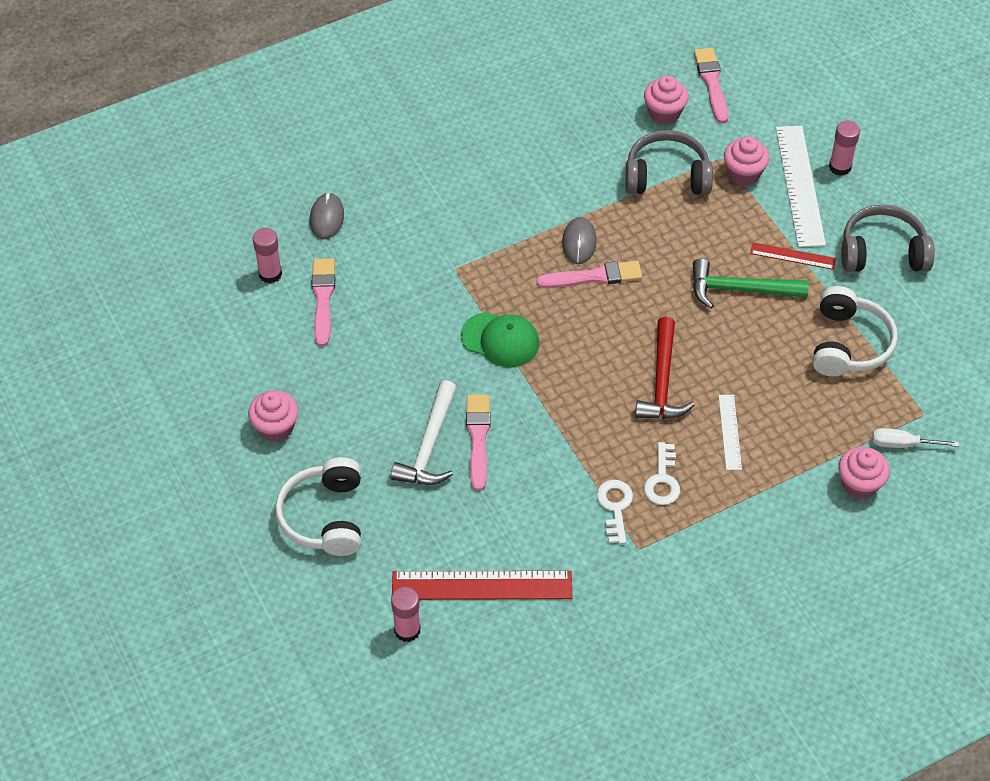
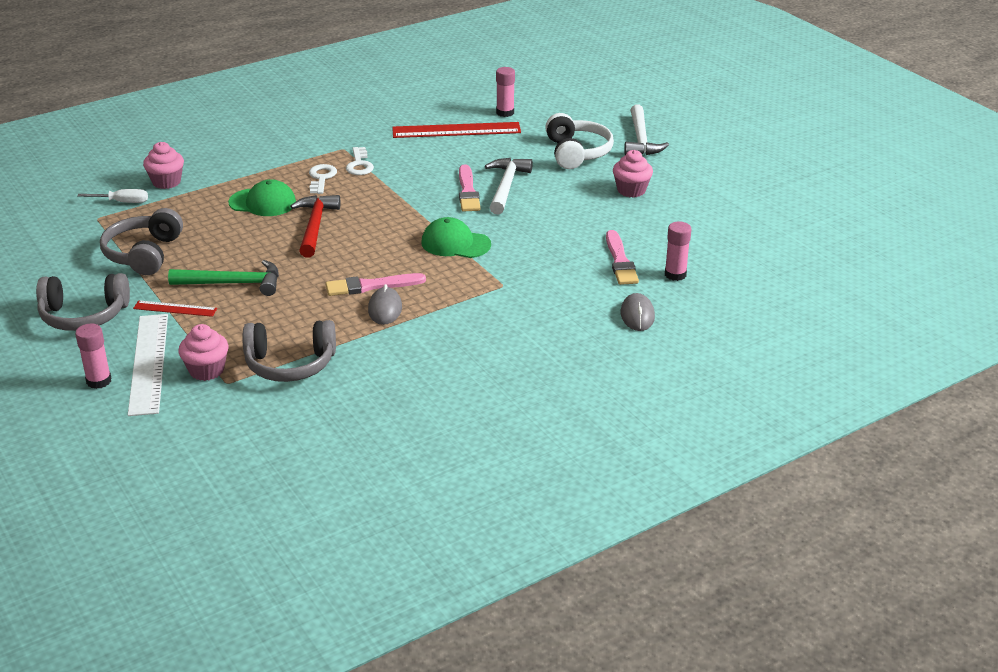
camera: 175 degrees right, 20 degrees down
(230, 544) = (641, 139): none -> white hammer
(664, 113) = (284, 421): pink cupcake -> none
(712, 83) = (222, 455): pink brush -> none
(730, 432) = (263, 202): white ruler -> green cap
(849, 344) = (144, 254): white headphones -> grey headphones

